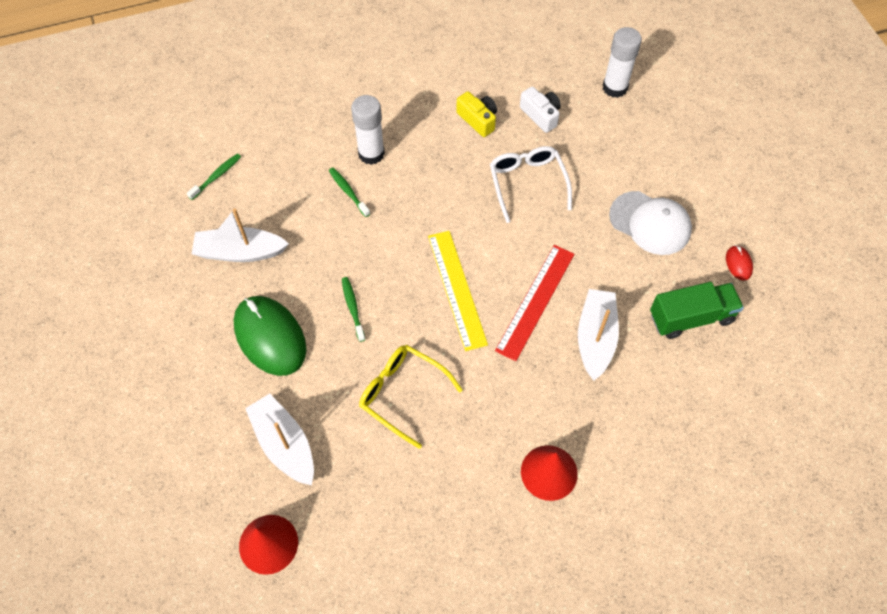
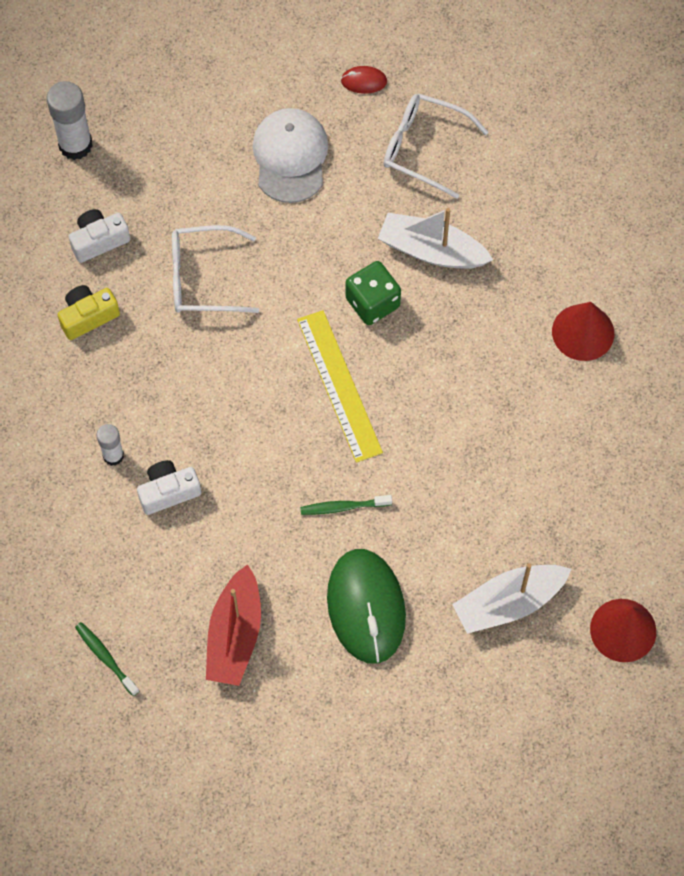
camera: 80 degrees left, 5 degrees up
(240, 252) = (235, 635): white boat -> red boat
(270, 337) = (366, 607): green mouse -> green mouse turned 75 degrees counterclockwise
(348, 191) = (168, 492): green toothbrush -> white camera
(371, 154) = (113, 456): white glue stick -> white glue stick, size x0.59
(402, 394) = (466, 467): yellow glasses -> none
(457, 289) = (339, 385): yellow ruler -> yellow ruler turned 75 degrees clockwise
(535, 301) = (372, 303): red ruler -> green dice
(650, 223) = (290, 157): white cap -> white cap turned 45 degrees counterclockwise
(691, 317) = (423, 148): green truck -> white glasses

